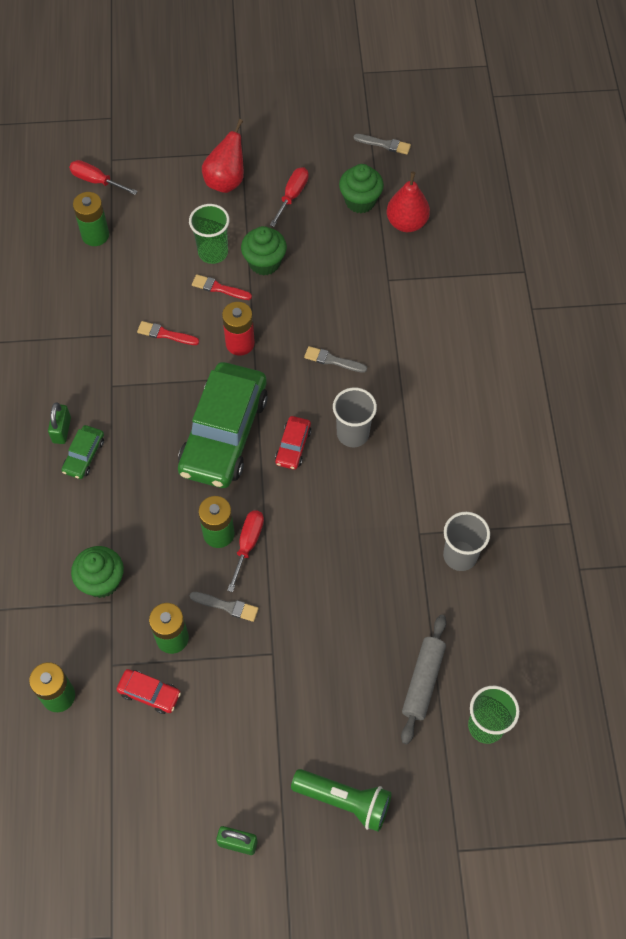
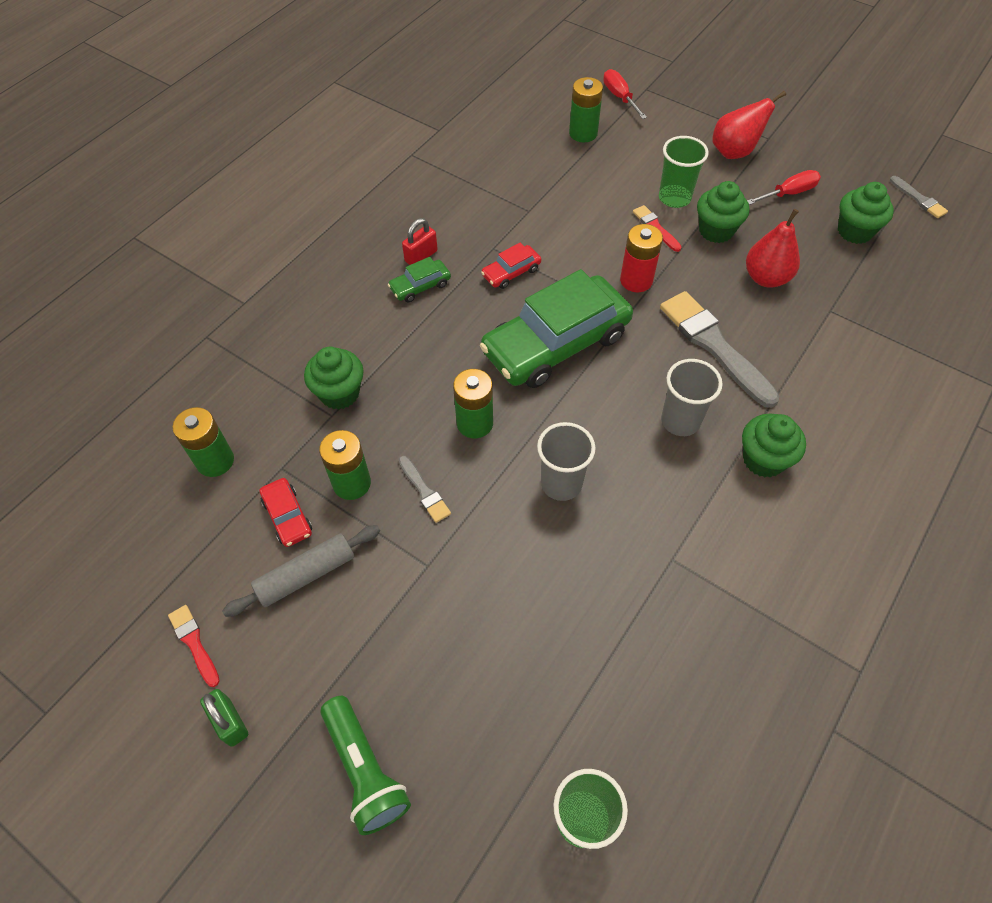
camera: 40 degrees right, 5 degrees down
(62, 430) = (421, 256): green padlock -> red padlock
(165, 334) = (575, 236): red brush -> red brush (194, 643)
(248, 544) = (492, 451): red screwdriver -> none
(293, 446) = (611, 394): red car -> red car (511, 272)
(332, 360) = (714, 345): grey brush -> grey brush, size x2.07
(406, 223) = (890, 273): red pear -> red pear (766, 278)
(423, 681) = (552, 712): grey rolling pin -> grey rolling pin (306, 575)
(424, 424) = (763, 459): none -> green cupcake
(460, 556) = (700, 613): grey cup -> grey cup (561, 483)

